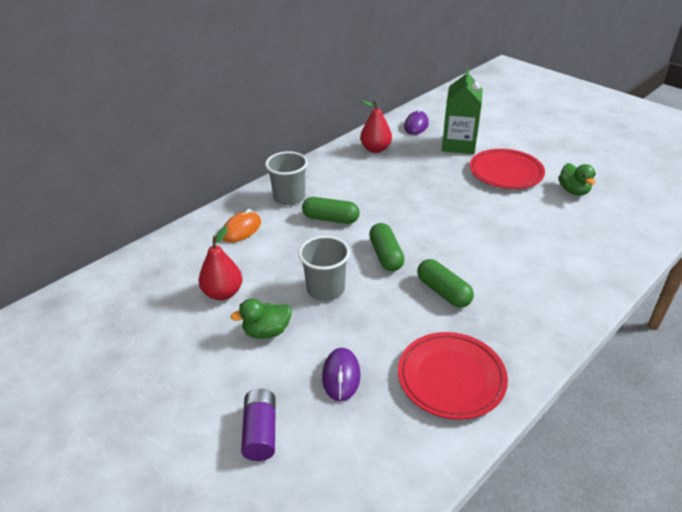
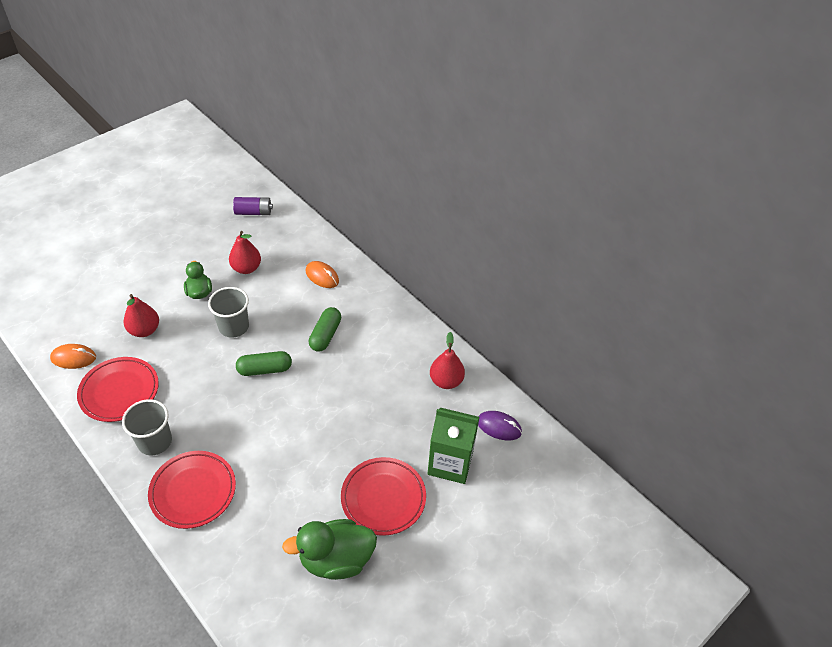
camera: 90 degrees right, 10 degrees up
(260, 432) = (116, 290): purple battery -> purple battery (253, 212)
(289, 197) = (364, 307): grey cup -> grey cup (155, 441)
(341, 376) = (144, 330): purple mouse -> red pear
(406, 451) = (73, 358): none -> orange mouse
(443, 292) = (208, 403): green capsule -> none
(556, 283) = (193, 491): none -> red plate
(573, 191) = (336, 559): green duck -> green duck, size x1.67

